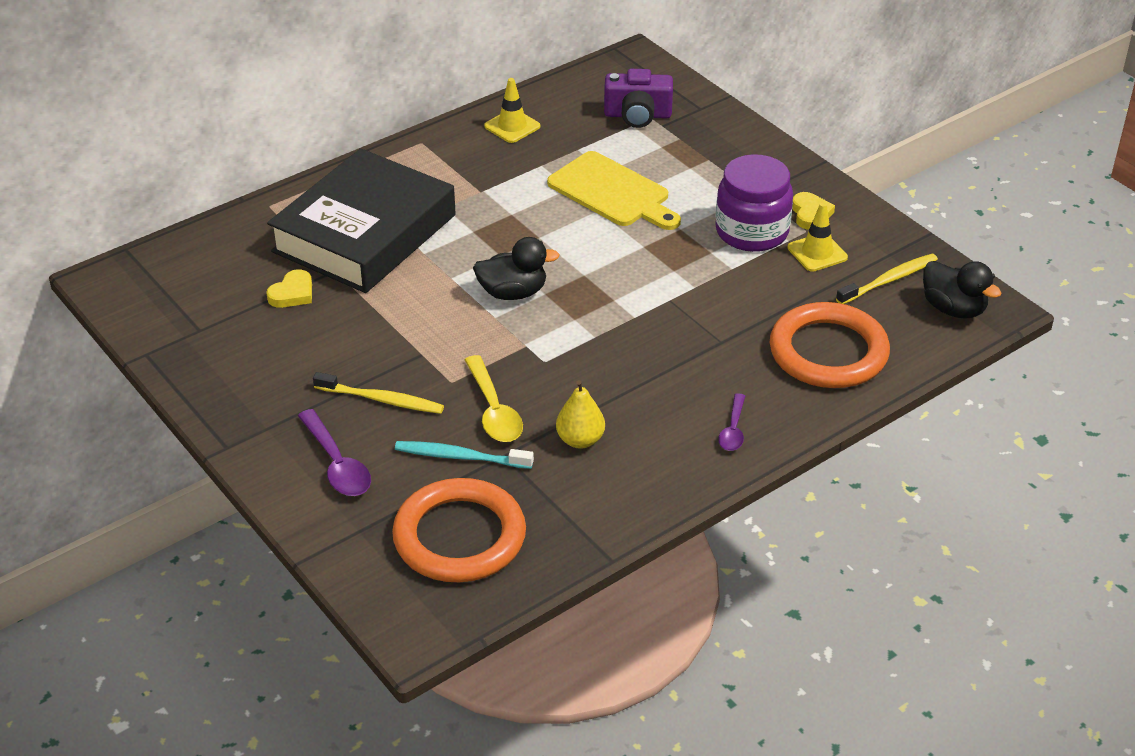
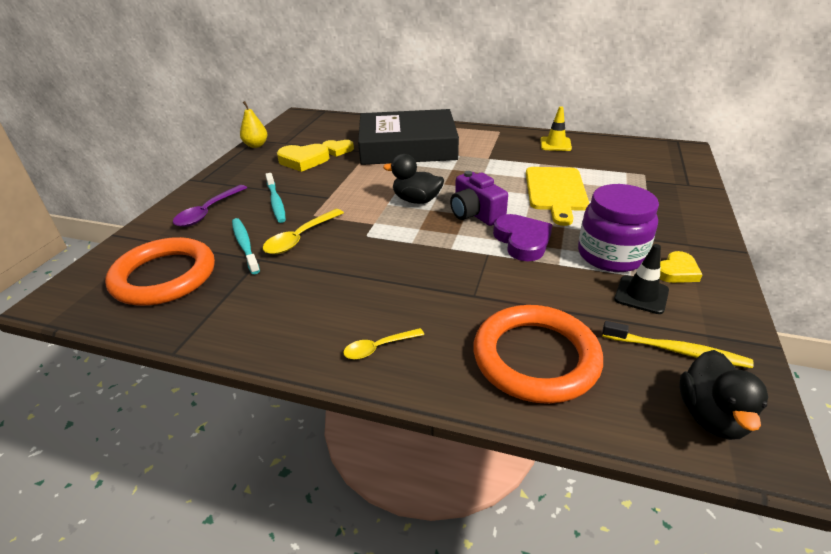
camera: 55 degrees right, 5 degrees down
(287, 335) = (303, 161): none -> yellow heart
(382, 400) = (276, 202): yellow toothbrush -> turquoise toothbrush
(513, 293) = (416, 200): black duck -> black duck turned 150 degrees clockwise
(580, 440) = (300, 281): yellow pear -> yellow pear (256, 145)
(637, 115) = (638, 170): purple camera -> purple camera (475, 214)
(673, 267) = (522, 241): none -> purple heart
(733, 430) = (378, 348): purple spoon -> yellow spoon
(817, 253) = (641, 295): yellow traffic cone -> black traffic cone

